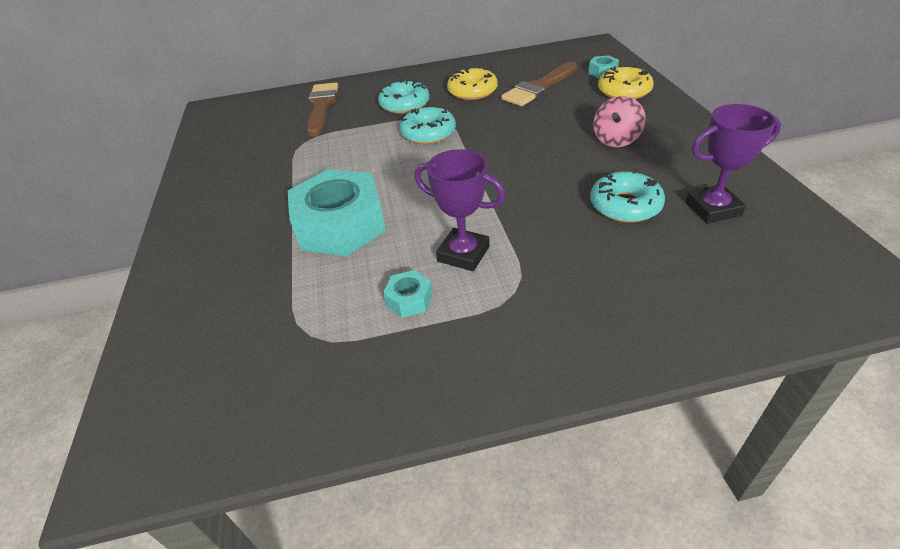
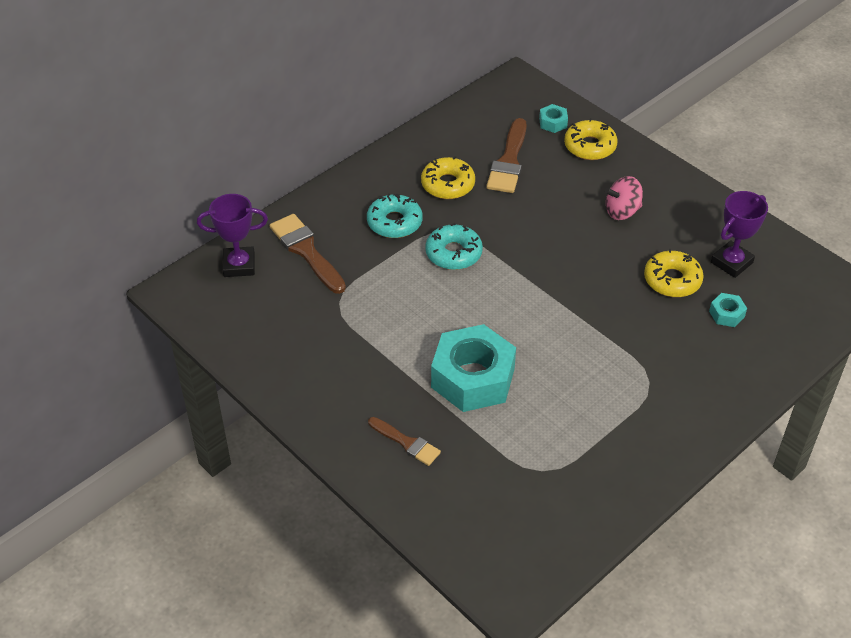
camera: 35 degrees left, 5 degrees up
(224, 257) = (406, 443): none -> brown brush
(409, 300) = (585, 417): turquoise nut -> turquoise nut (726, 314)
(463, 254) = (591, 366): purple trophy -> purple trophy (239, 265)
(616, 140) = (622, 211): pink spinning top -> pink spinning top turned 75 degrees clockwise
(625, 205) = (672, 280): turquoise donut -> yellow donut

